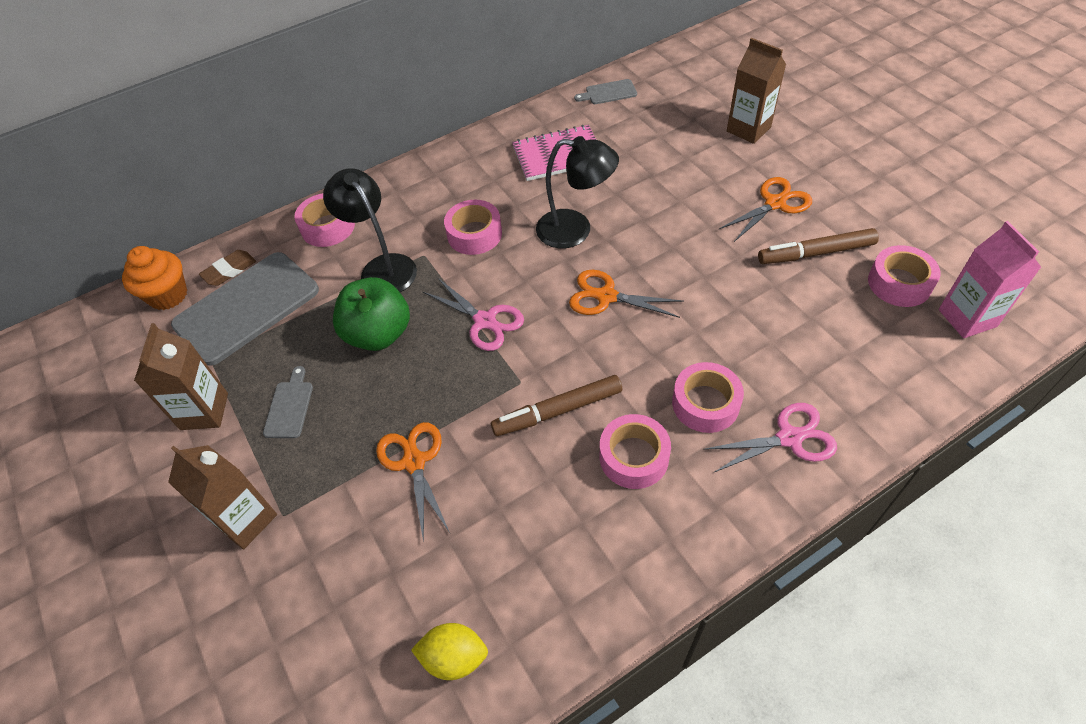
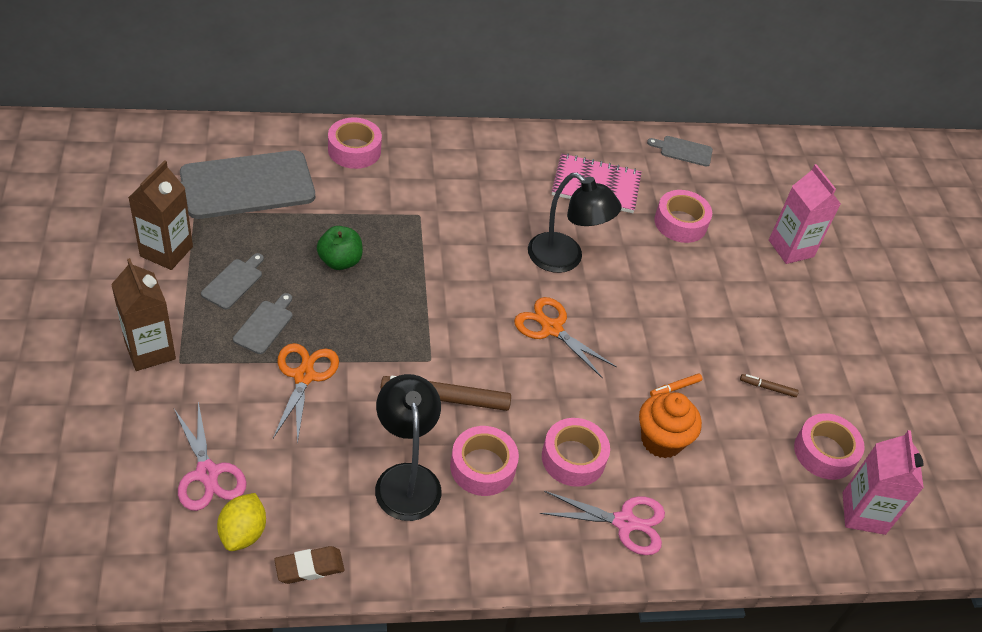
camera: 15 degrees right, 5 degrees down
(168, 295) = (191, 143): orange cupcake -> orange cupcake (661, 440)
(229, 270) = (252, 147): brown eraser -> brown eraser (309, 567)
(345, 432) = (265, 325): none -> grey cutting board
(378, 334) = (340, 261): green apple -> green apple, size x0.65
(382, 267) = (378, 207): black lamp -> black lamp (406, 479)
(454, 657) = (243, 533): yellow lemon -> yellow lemon turned 75 degrees clockwise
(474, 234) = (474, 218): pink tape -> pink tape (680, 223)
(485, 321) = (434, 296): pink scissors -> pink scissors (207, 473)
(743, 293) = (675, 388): none -> orange marker
(748, 129) = (791, 248): brown carton -> pink carton
(775, 203) = (764, 326): orange scissors -> none
(815, 253) = (767, 388): brown marker -> brown marker, size x0.47

